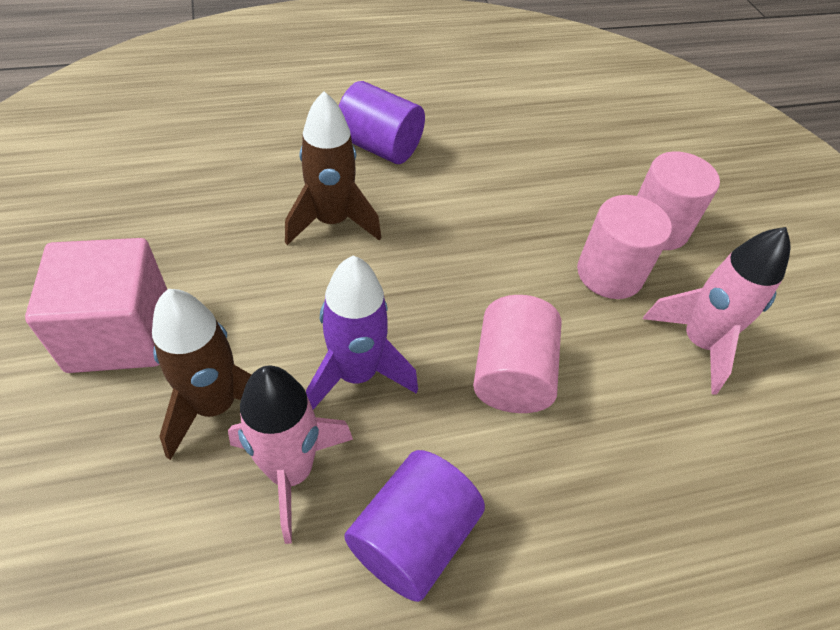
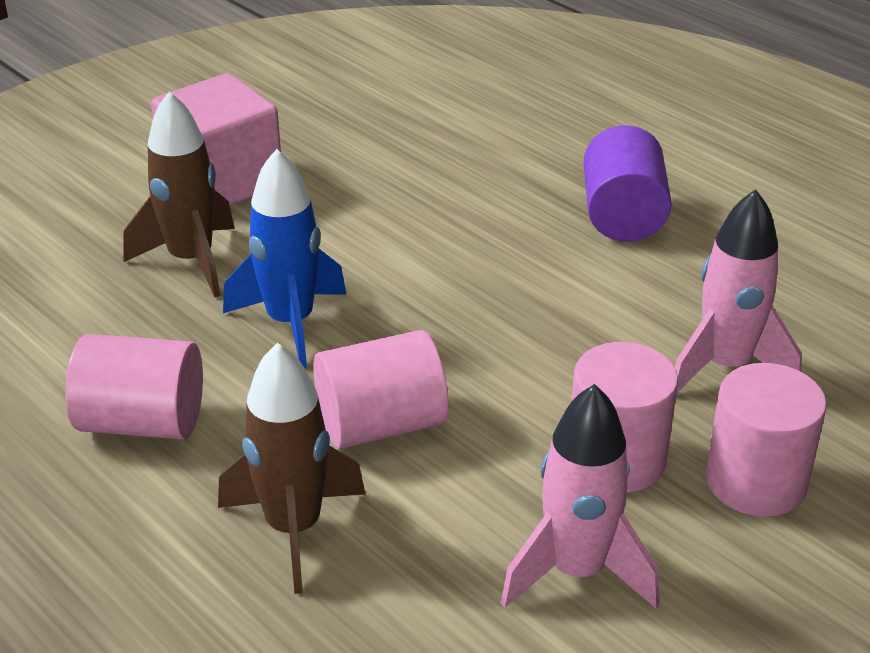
camera: 65 degrees right, 15 degrees down
(291, 472) = (157, 327): pink rocket -> pink rocket (725, 366)
(332, 222) = (470, 232): brown rocket -> brown rocket (294, 529)
(357, 374) = (290, 323): purple rocket -> blue rocket
(412, 537) = (142, 422): purple cylinder -> pink cylinder

